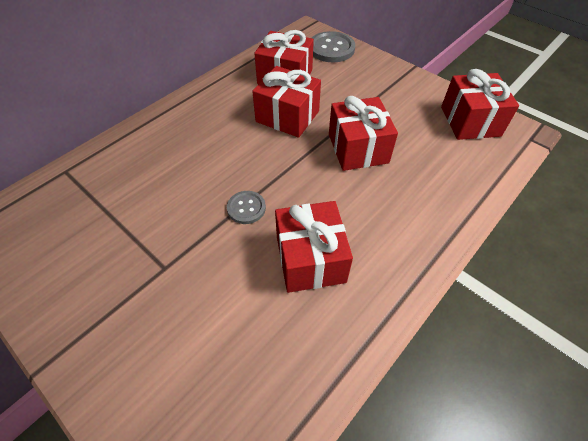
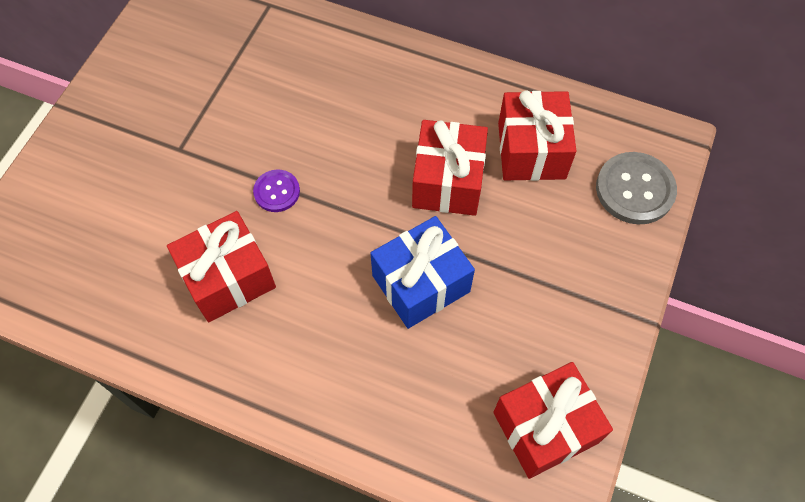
camera: 70 degrees right, 10 degrees up
(246, 208) = (277, 192): grey button -> purple button
(358, 148) = (421, 283): red gift -> blue gift

